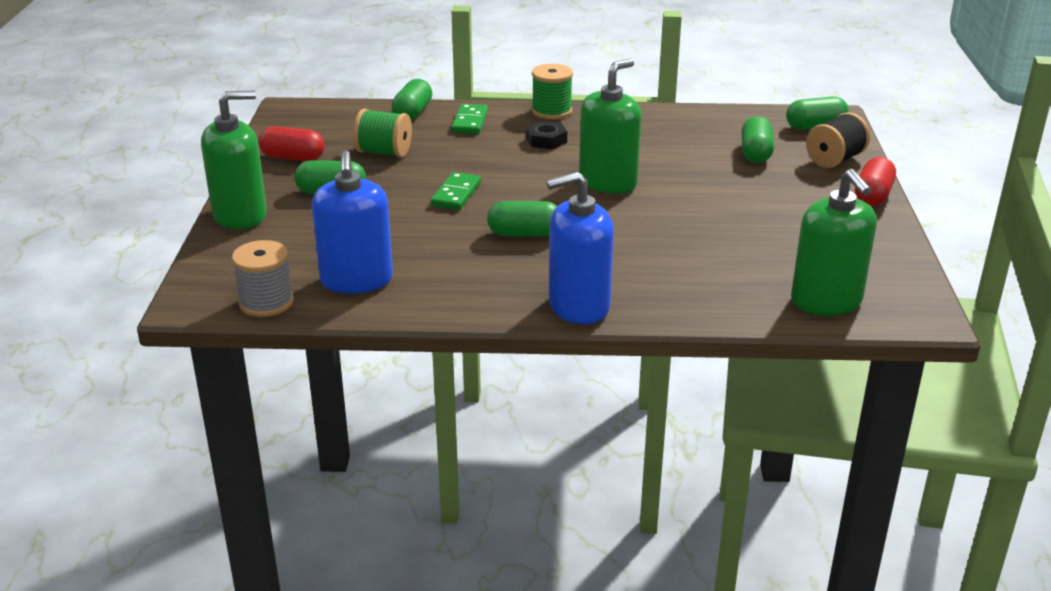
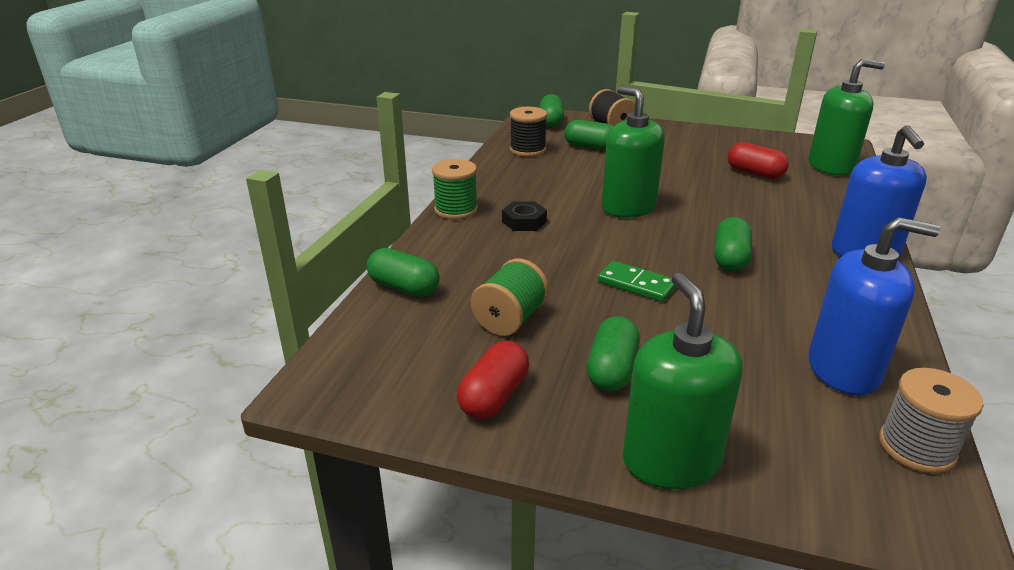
camera: 75 degrees left, 0 degrees up
(470, 122) = (453, 255): green domino -> none
(718, 124) = (527, 150): none -> black spool
(873, 196) = (673, 127): red capsule -> red capsule (754, 173)

